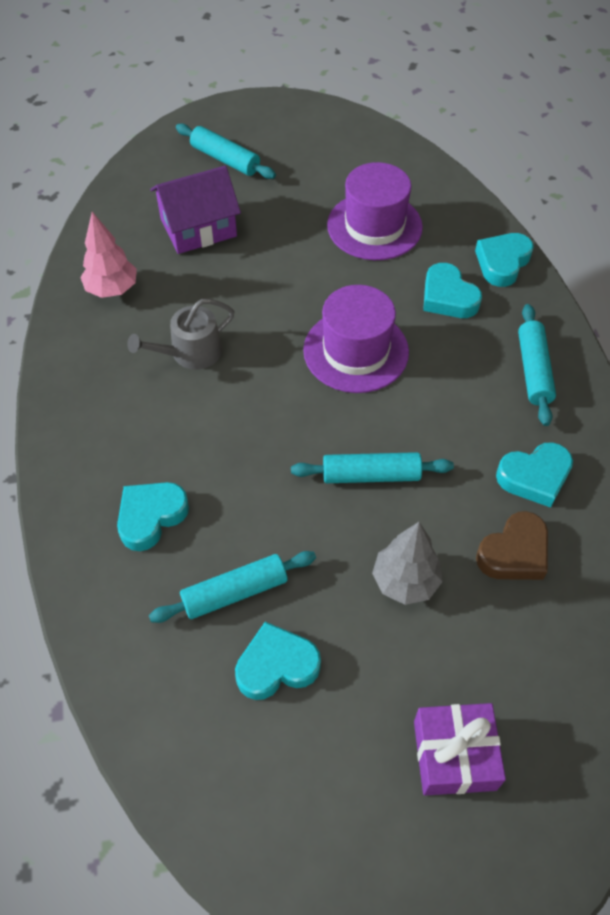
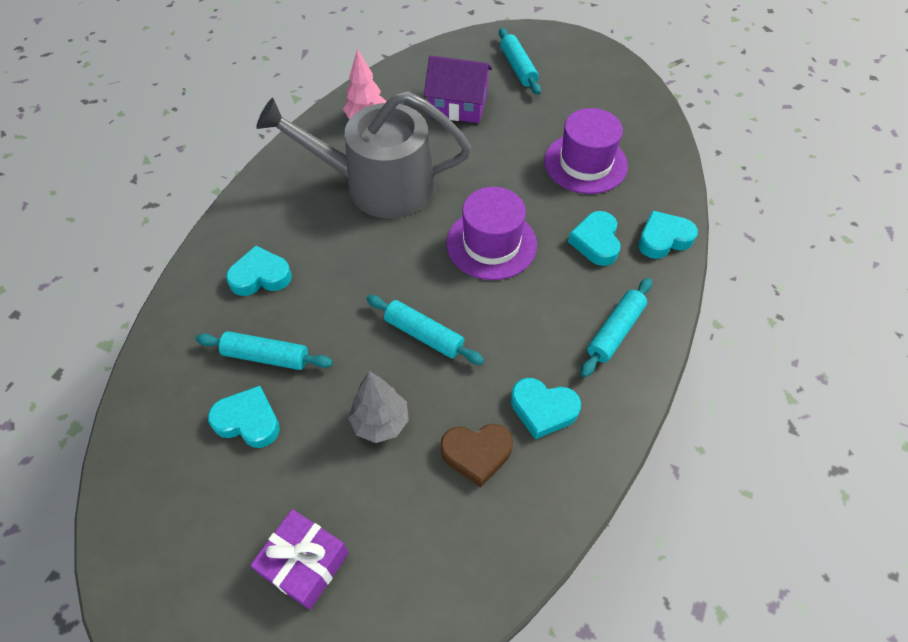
camera: 35 degrees right, 0 degrees up
(190, 353) = (379, 185): grey watering can -> grey watering can, size x2.15

